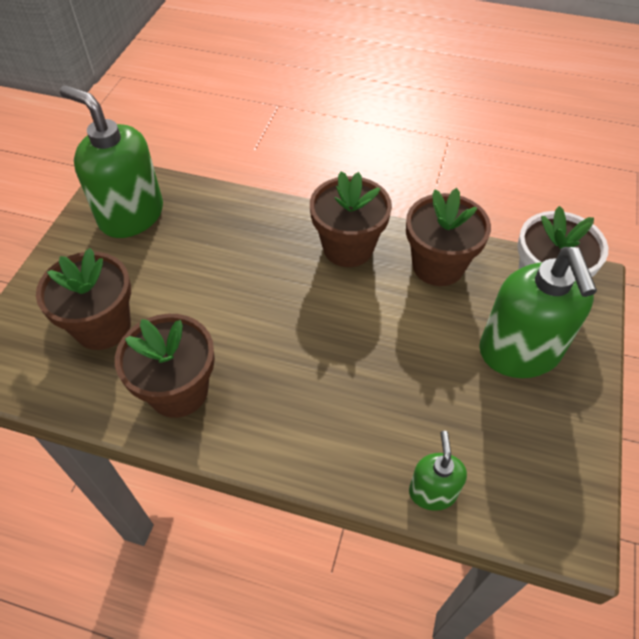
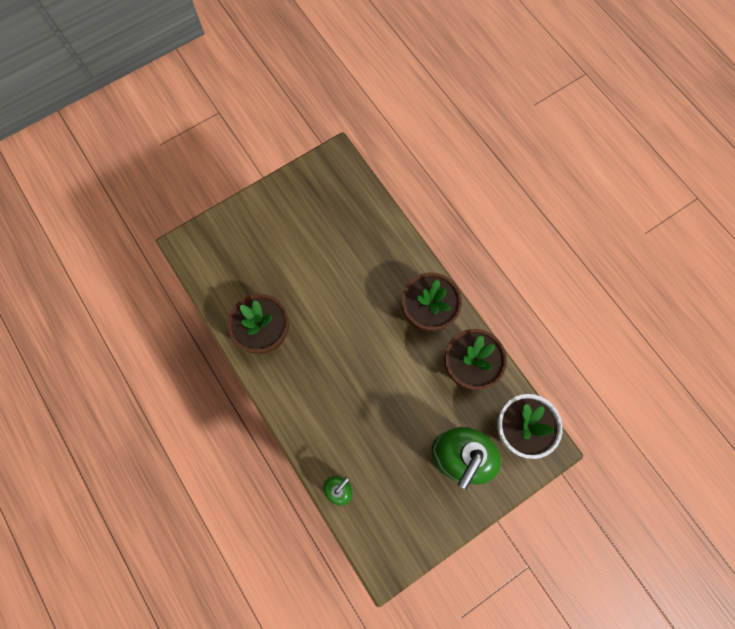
camera: 40 degrees right, 20 degrees up
(103, 326) = (258, 263): brown flower pot -> none
(131, 215) = (324, 195): green soap dispenser -> none

